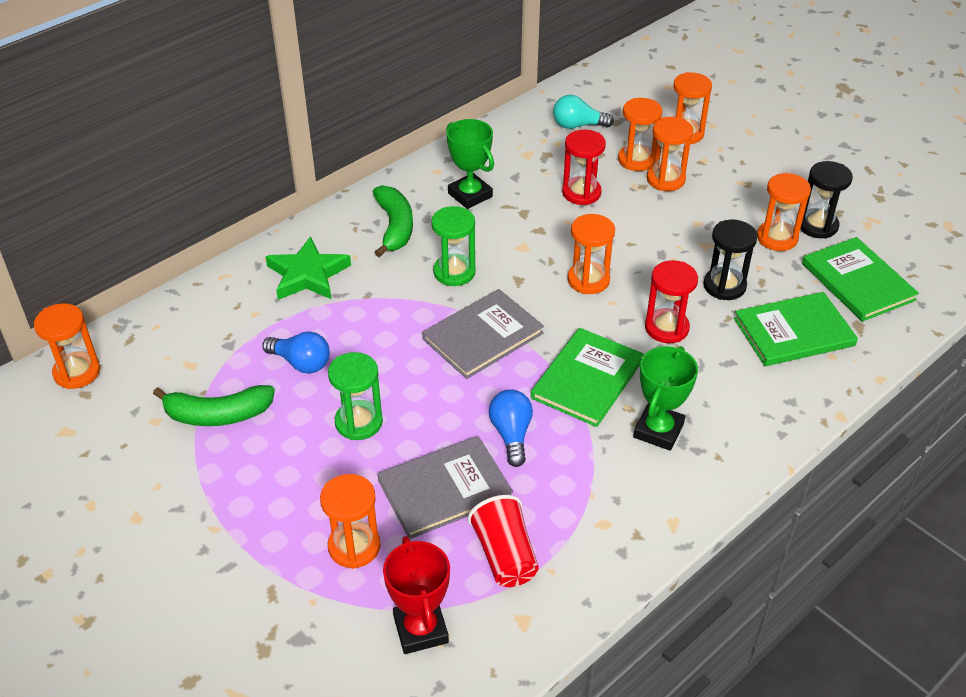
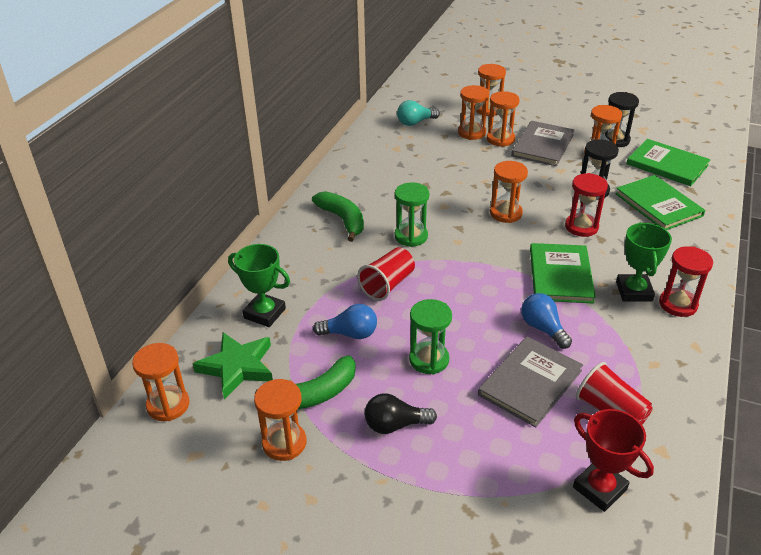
camera: 25 degrees left, 5 degrees down
(270, 478) = (395, 425): none -> black light bulb
(307, 275) = (304, 271): green star -> green star (237, 367)
(354, 546) = (501, 449): orange hourglass -> orange hourglass (284, 443)
(383, 321) = (387, 285): none -> red cup
(470, 195) = (379, 184): green trophy -> green trophy (264, 313)
(483, 336) = (467, 271): grey book -> grey book (542, 145)
(581, 193) = (453, 162): red hourglass -> red hourglass (678, 304)
(794, 332) = (658, 205): green book -> green book turned 75 degrees counterclockwise

